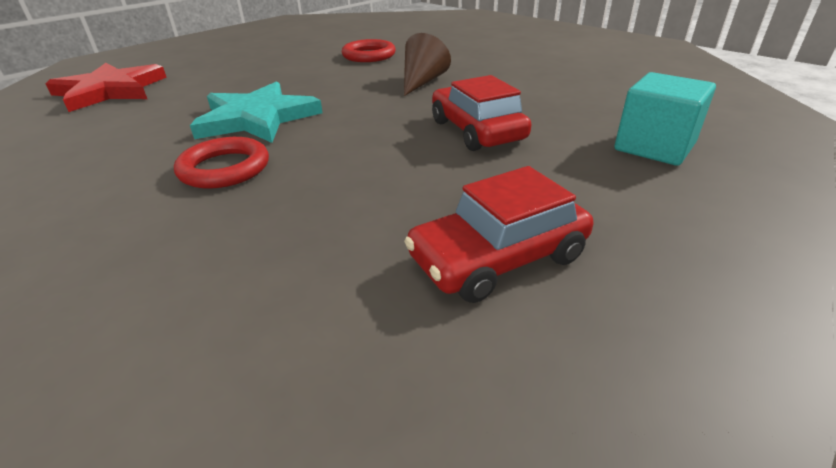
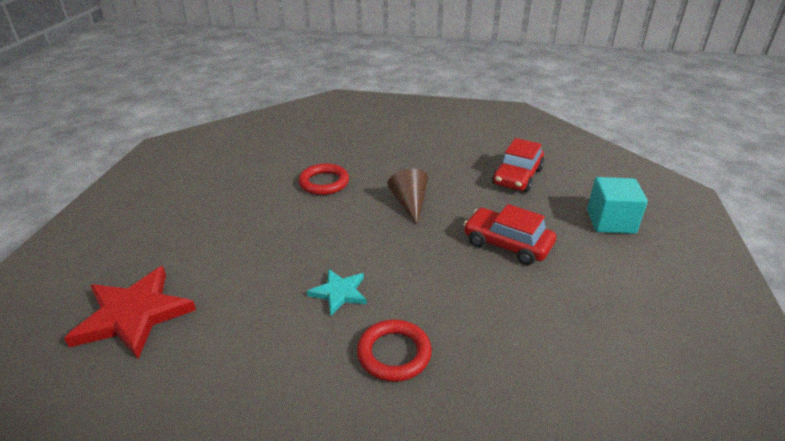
camera: 35 degrees left, 0 degrees up
(257, 118) = (339, 293): turquoise star -> turquoise star, size x0.55
(498, 257) = (631, 341): red car -> red car (517, 177)

